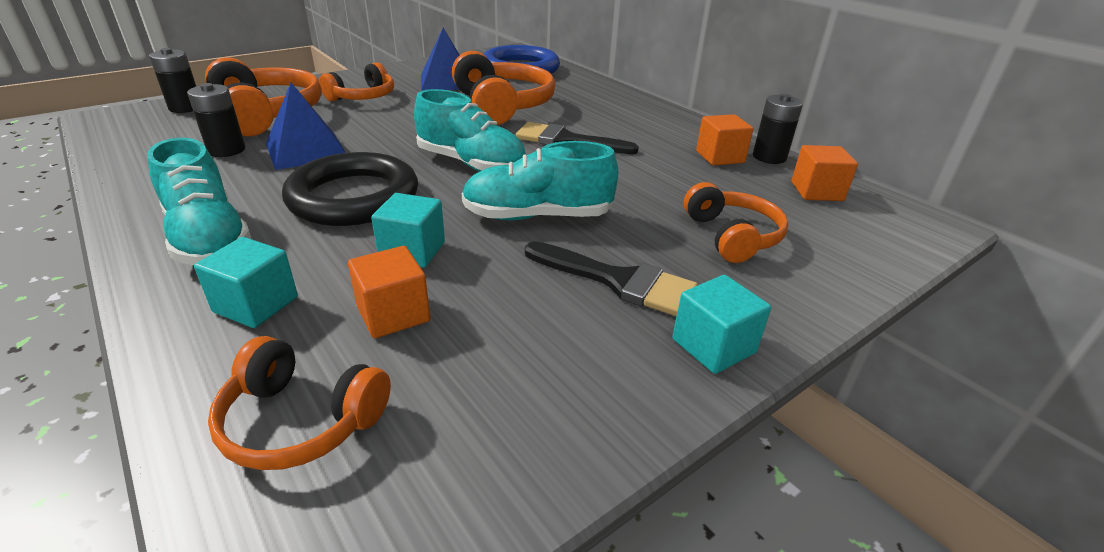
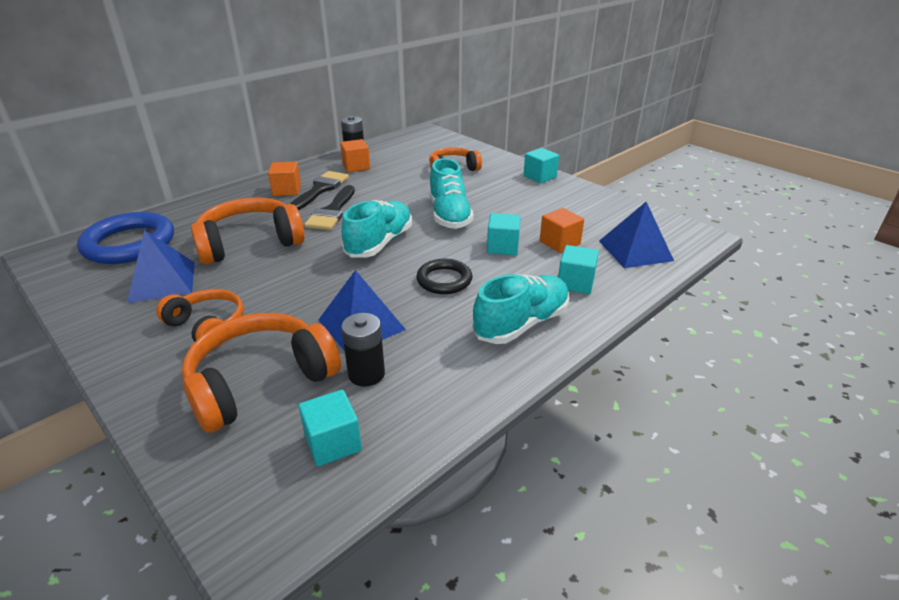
camera: 95 degrees left, 0 degrees up
(160, 137) = (333, 443): none -> turquoise cube
(185, 108) = (224, 468): black battery -> none
(301, 421) = (635, 250): orange headphones -> blue pyramid
(354, 197) = (444, 280): black ring -> black ring, size x0.58
(618, 281) = (504, 193): black brush -> black brush (320, 189)
(816, 191) = (398, 148): orange cube -> orange cube (287, 190)

